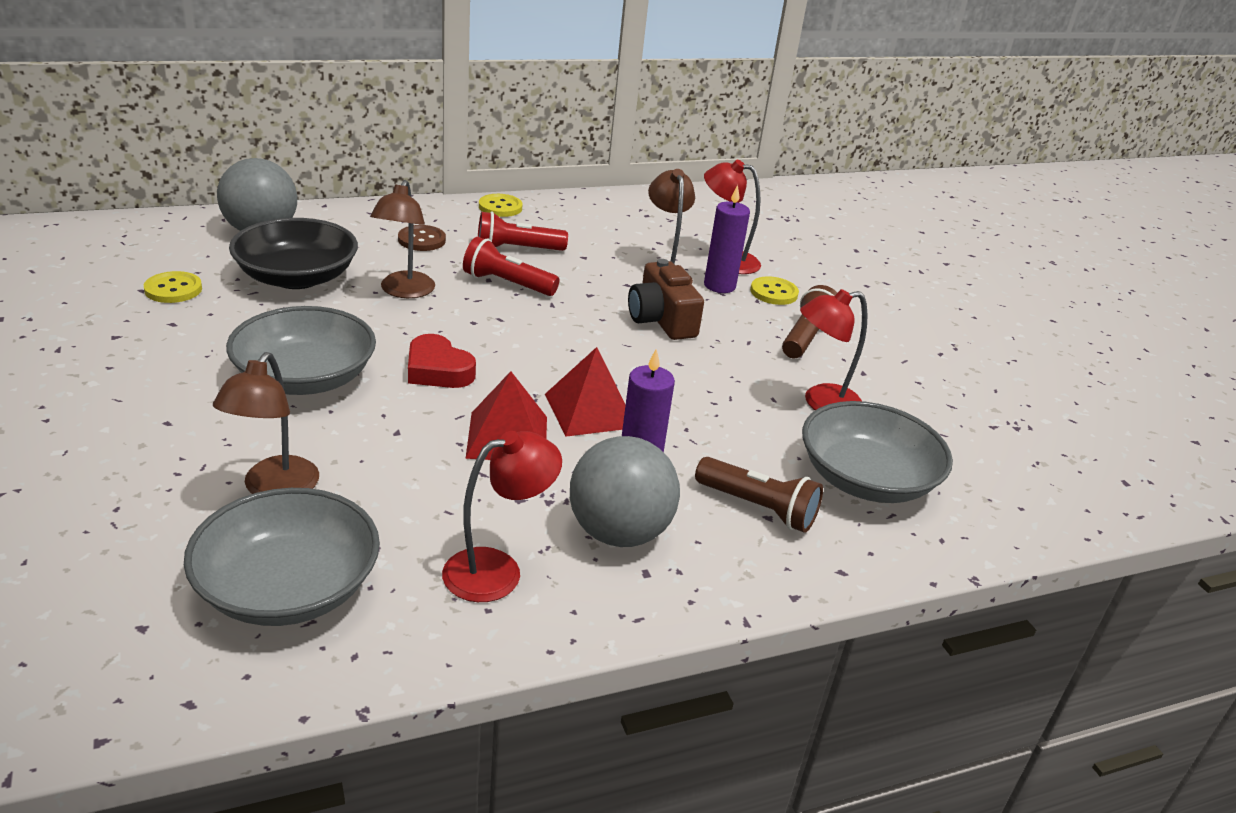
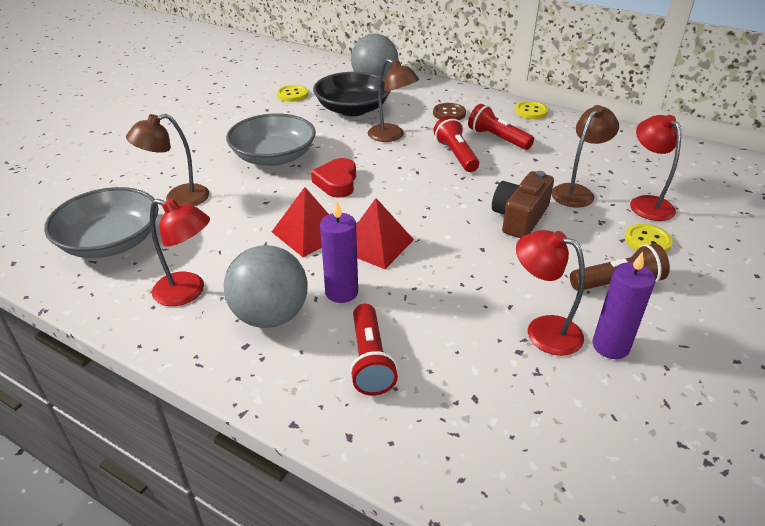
camera: 55 degrees right, 5 degrees up
(404, 291) = (391, 136): brown lamp -> brown lamp turned 105 degrees counterclockwise
(719, 286) = (607, 217): purple candle -> purple candle (610, 346)
(758, 508) = (370, 360): brown flashlight -> red flashlight
(866, 479) = (480, 398): grey bowl -> none

